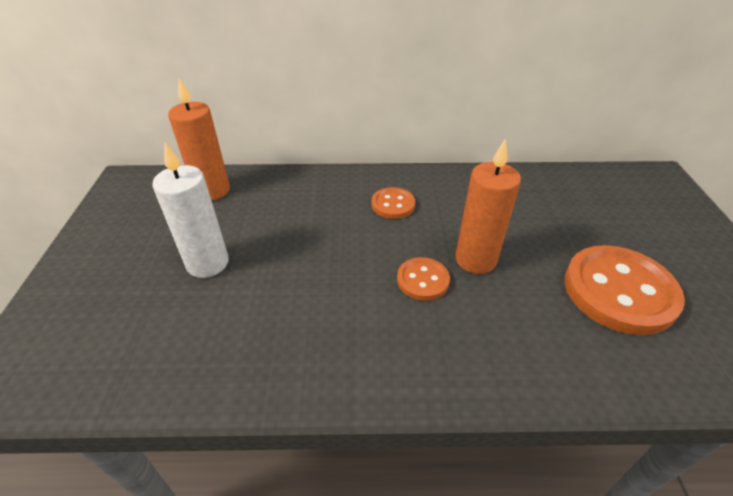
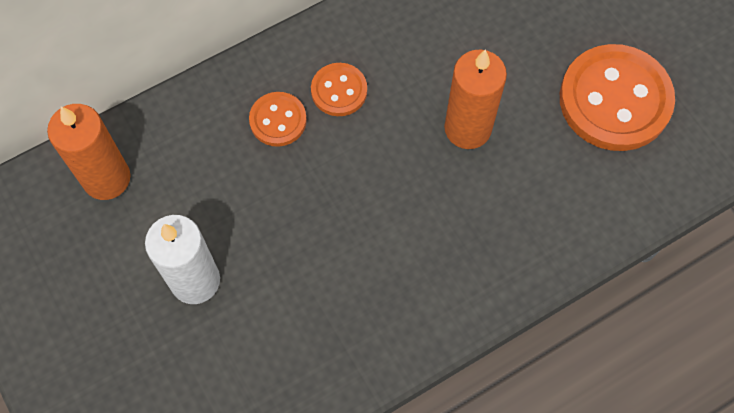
camera: 30 degrees left, 25 degrees up
(422, 280) = (429, 183): orange button -> orange button (278, 120)

